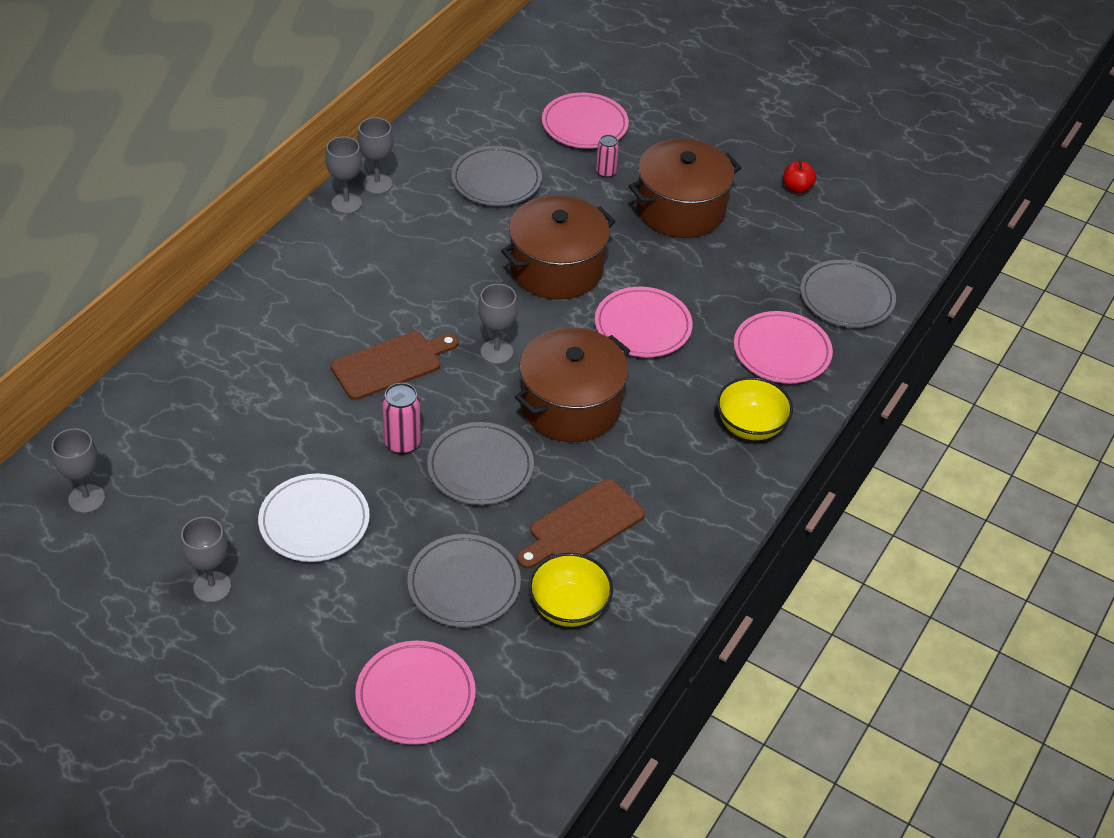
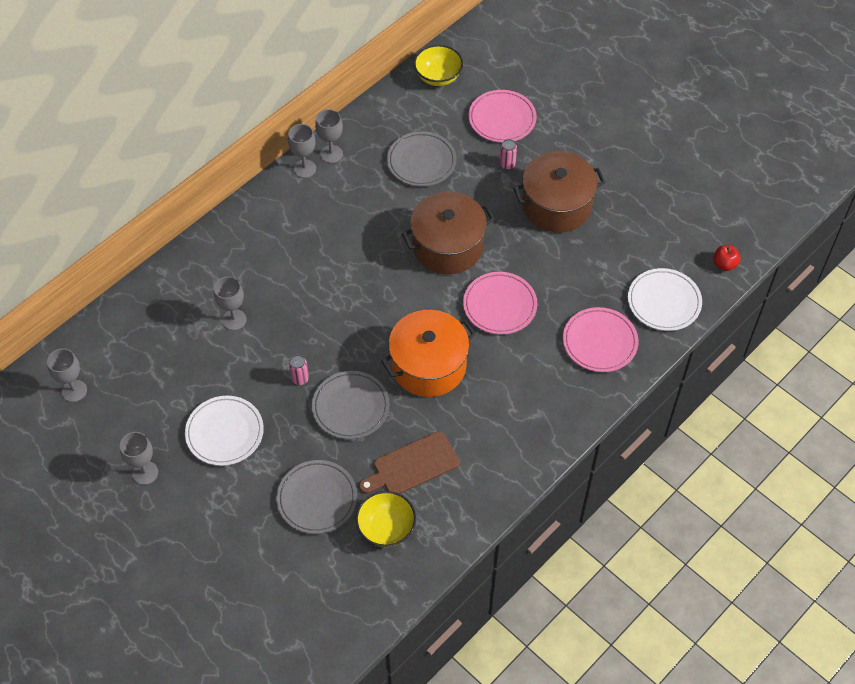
camera: 15 degrees right, 10 degrees up
(391, 364) = (306, 312): brown cutting board -> none
(402, 443) = (300, 379): pink can -> pink can, size x0.66
(415, 696) = (264, 578): pink plate -> none
(496, 352) = (385, 312): grey goblet -> grey goblet (234, 320)
(570, 406) = (428, 365): brown pot -> orange pot
(750, 426) = (557, 402): yellow bowl -> yellow bowl (438, 77)
(797, 188) = (653, 197): red apple -> red apple (724, 264)
(846, 298) = (664, 302): grey plate -> white plate

